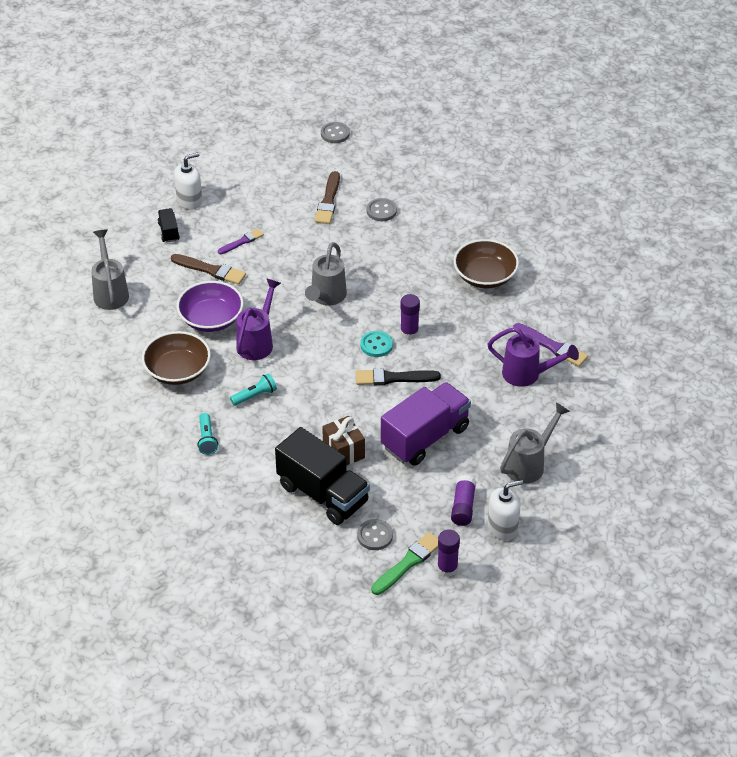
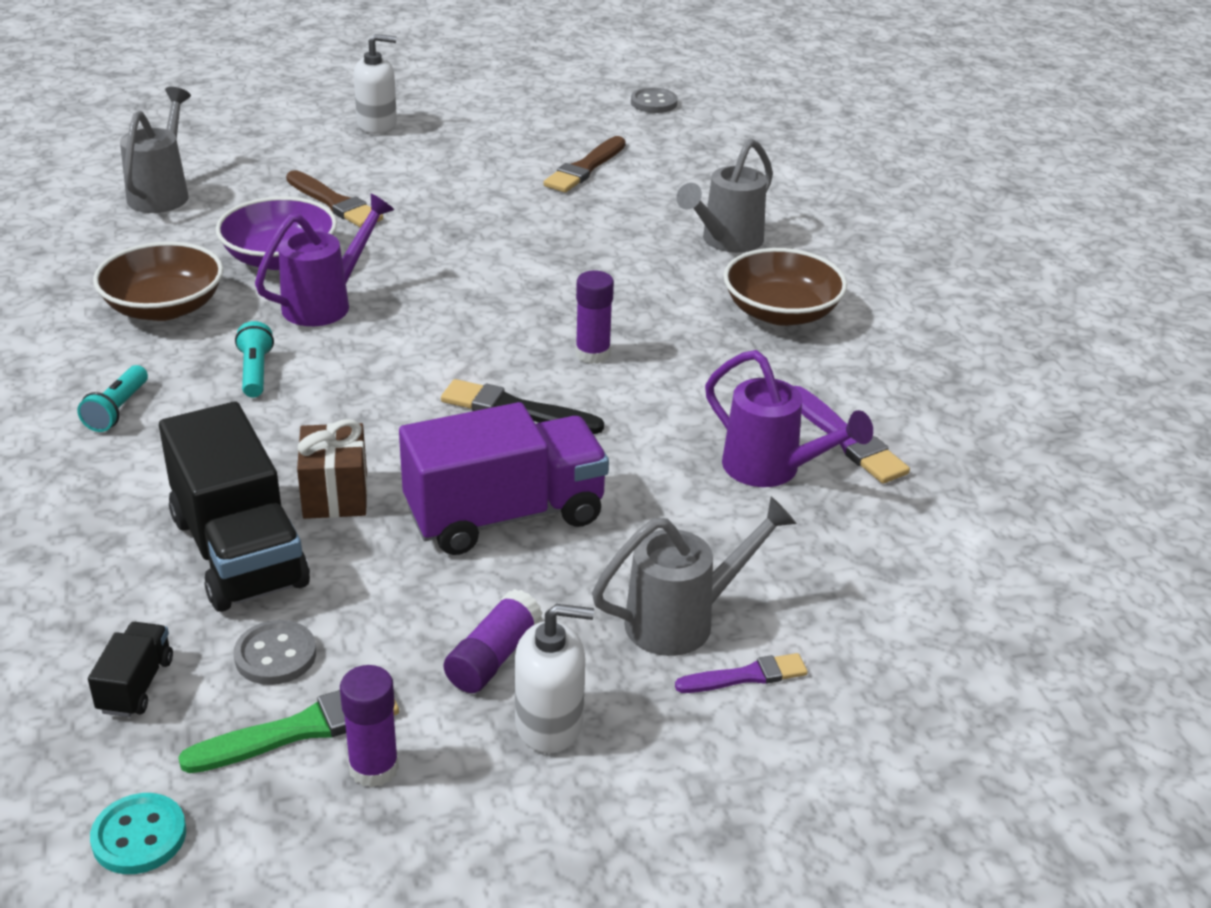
camera: 20 degrees right, 10 degrees down
(168, 232) = (315, 149): black truck -> black truck (136, 685)
(242, 242) = (412, 183): purple brush -> purple brush (746, 676)
(255, 396) = (255, 372): turquoise flashlight -> turquoise flashlight turned 90 degrees counterclockwise
(326, 297) = (487, 276): grey watering can -> grey watering can (726, 242)
(376, 345) = (521, 356): turquoise button -> turquoise button (139, 836)
(381, 211) = (661, 196): grey button -> none

